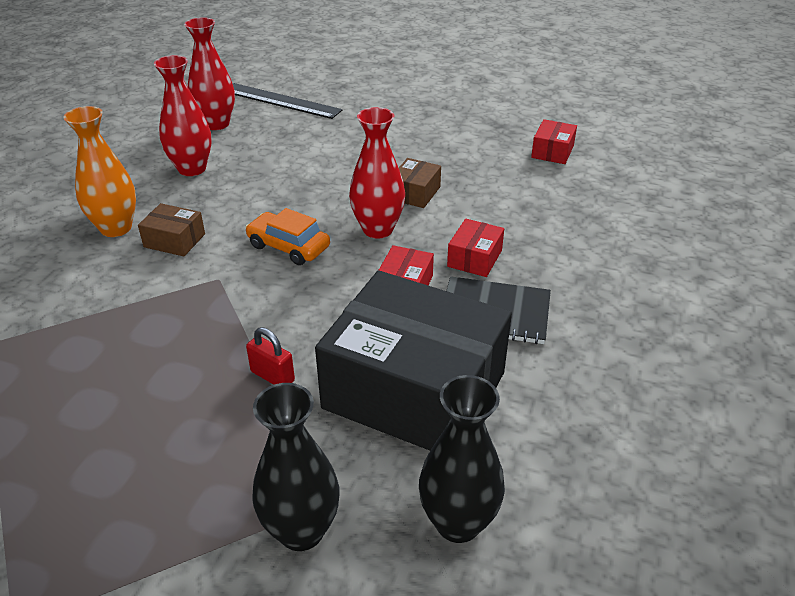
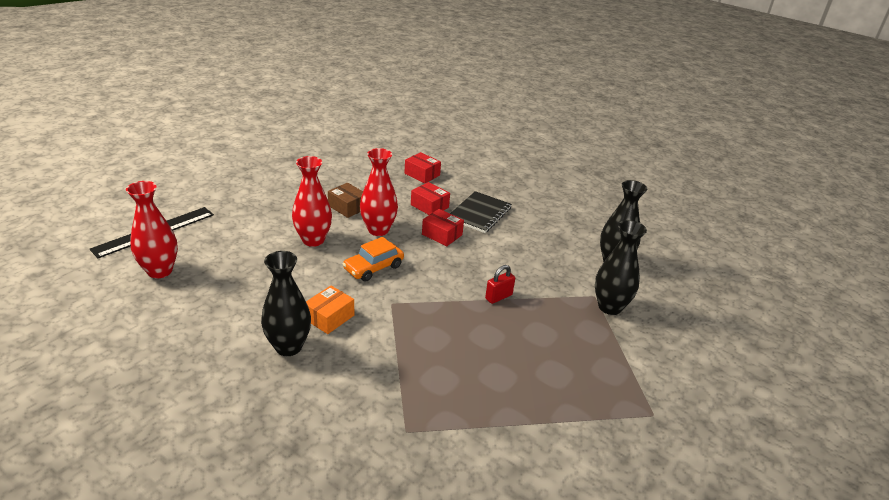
camera: 75 degrees left, 5 degrees down
(116, 228) = (288, 347): orange vase -> black vase
(174, 240) = (329, 317): brown box -> orange box
(192, 169) = (227, 295): red vase -> red vase (313, 240)
(414, 390) = (528, 253): black box -> none
(552, 151) = (340, 151): red box -> red box (422, 174)

